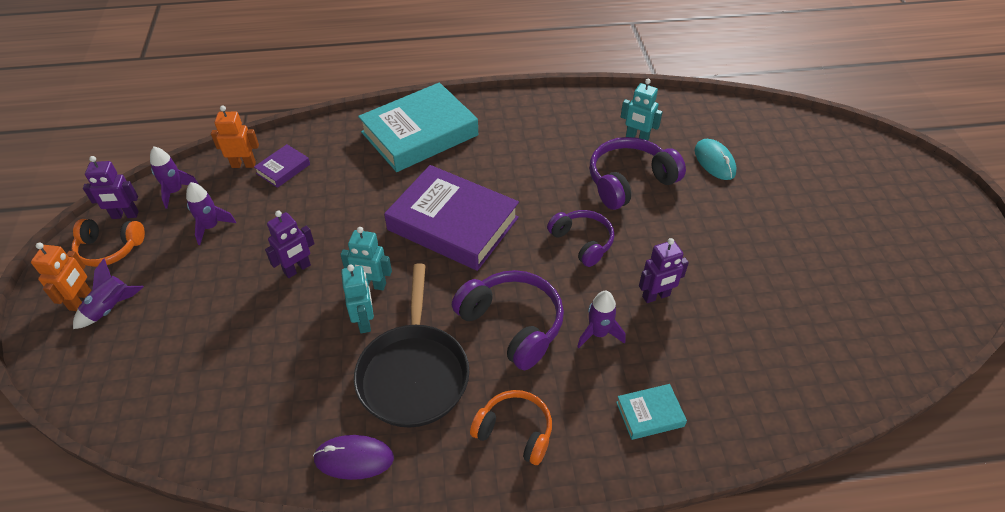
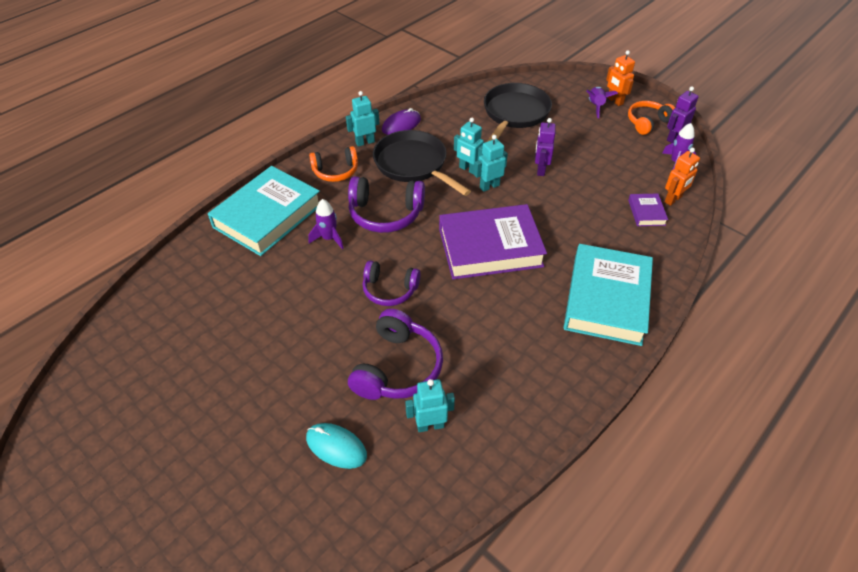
camera: 140 degrees right, 0 degrees up
(204, 367) = (514, 113): none -> black pan
(211, 227) = (621, 159): purple rocket -> none
(432, 460) = (365, 142): none -> turquoise robot
(649, 414) = (268, 216): turquoise book -> turquoise book, size x2.31
(656, 296) = (307, 283): purple robot -> none

